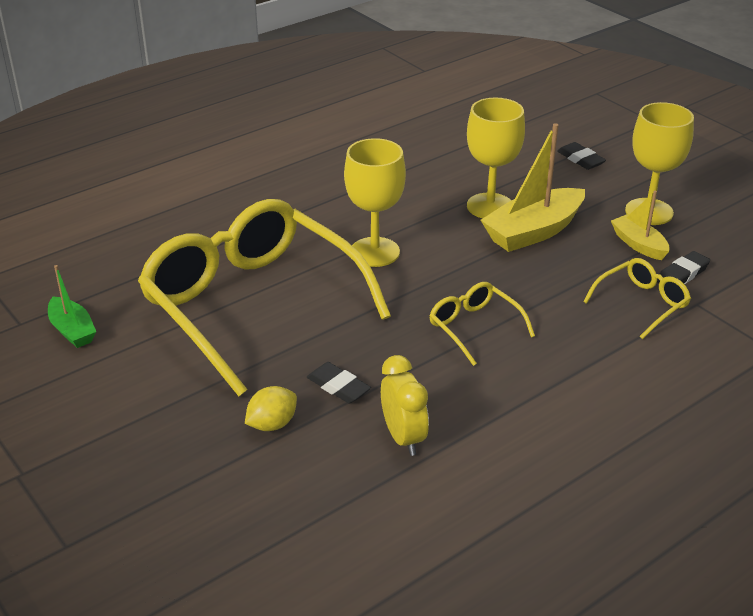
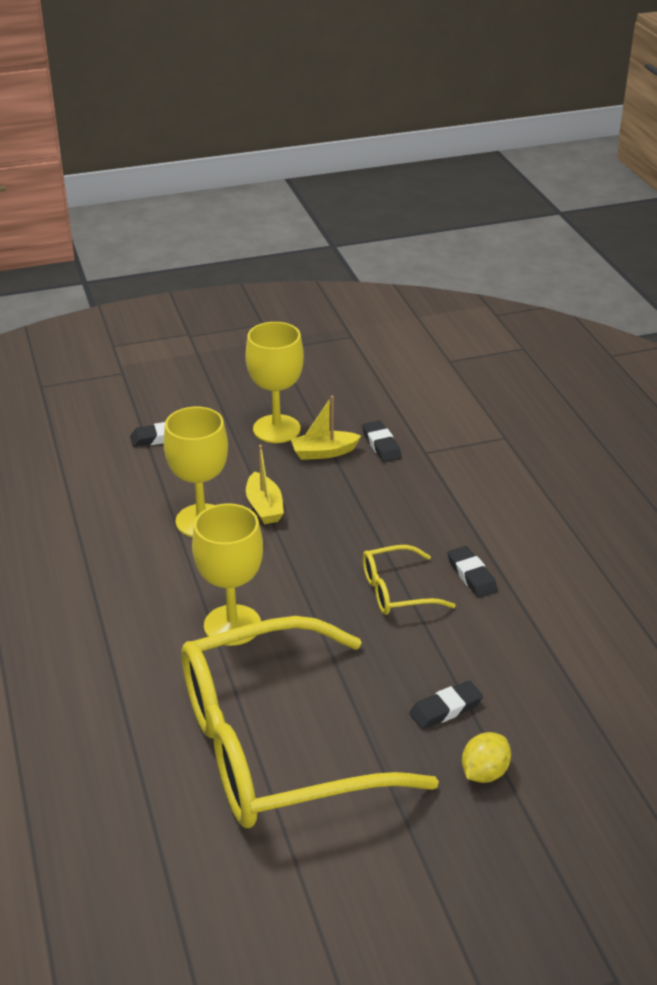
camera: 70 degrees left, 0 degrees up
(72, 330) = (240, 929): green boat -> none
(272, 424) = (484, 772): yellow lemon -> yellow lemon turned 60 degrees clockwise
(403, 437) = (535, 682): yellow clock -> none
(528, 369) = (471, 575): none -> black eraser
(533, 232) = (264, 507): yellow boat -> yellow boat, size x0.57
(641, 303) = (410, 481): yellow glasses -> none

